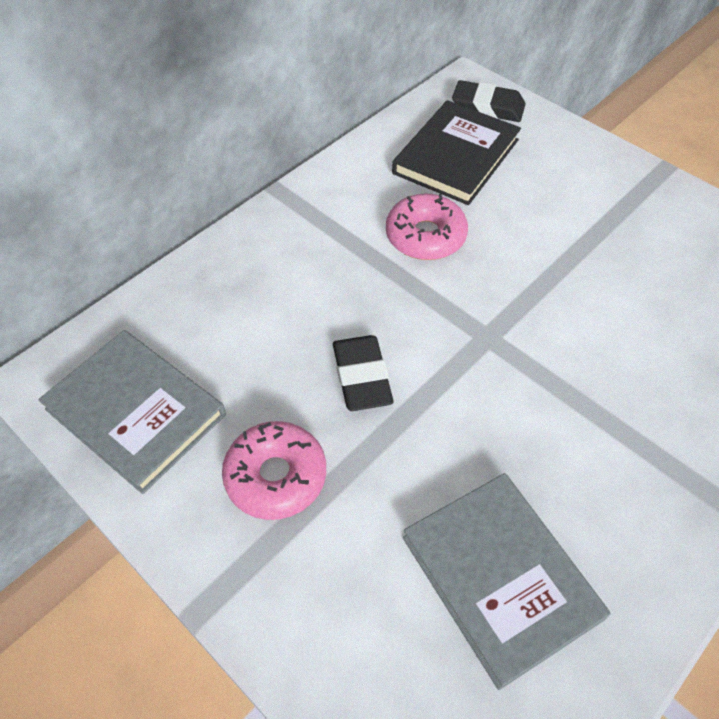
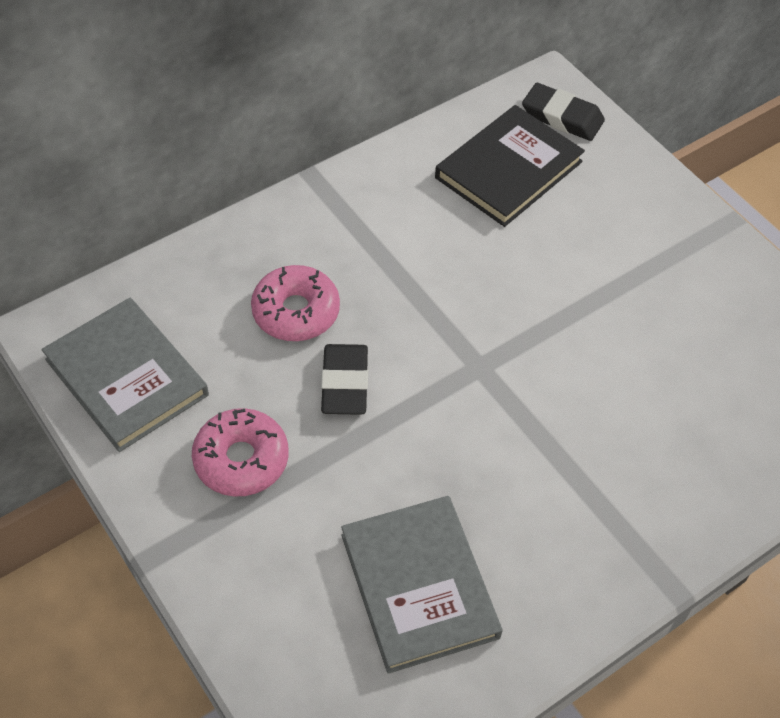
camera: 10 degrees right, 0 degrees up
(425, 236) = (449, 253): pink donut -> pink donut (296, 312)

